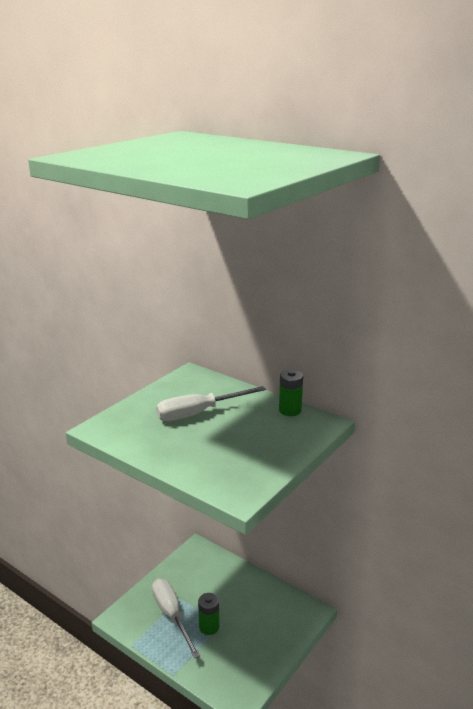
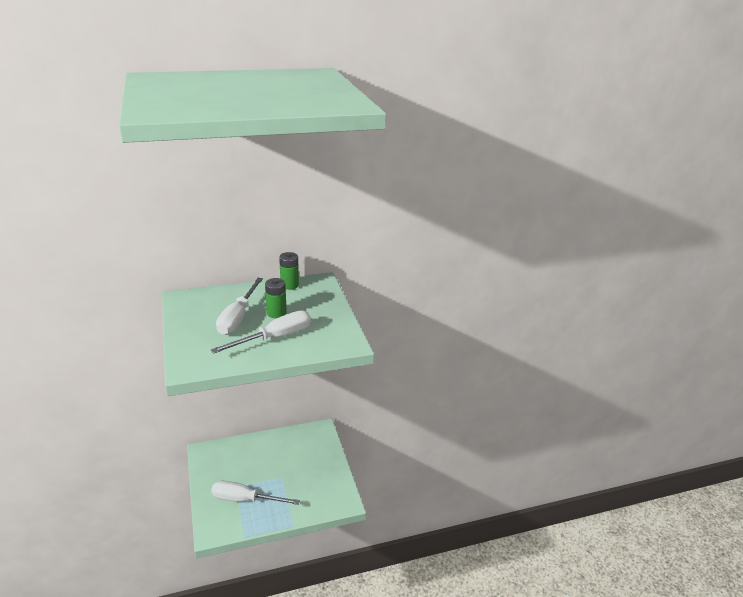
camera: 55 degrees left, 5 degrees up
(193, 447) = (275, 338): none -> white screwdriver
(209, 627) = (277, 485): green battery -> green battery (276, 313)

